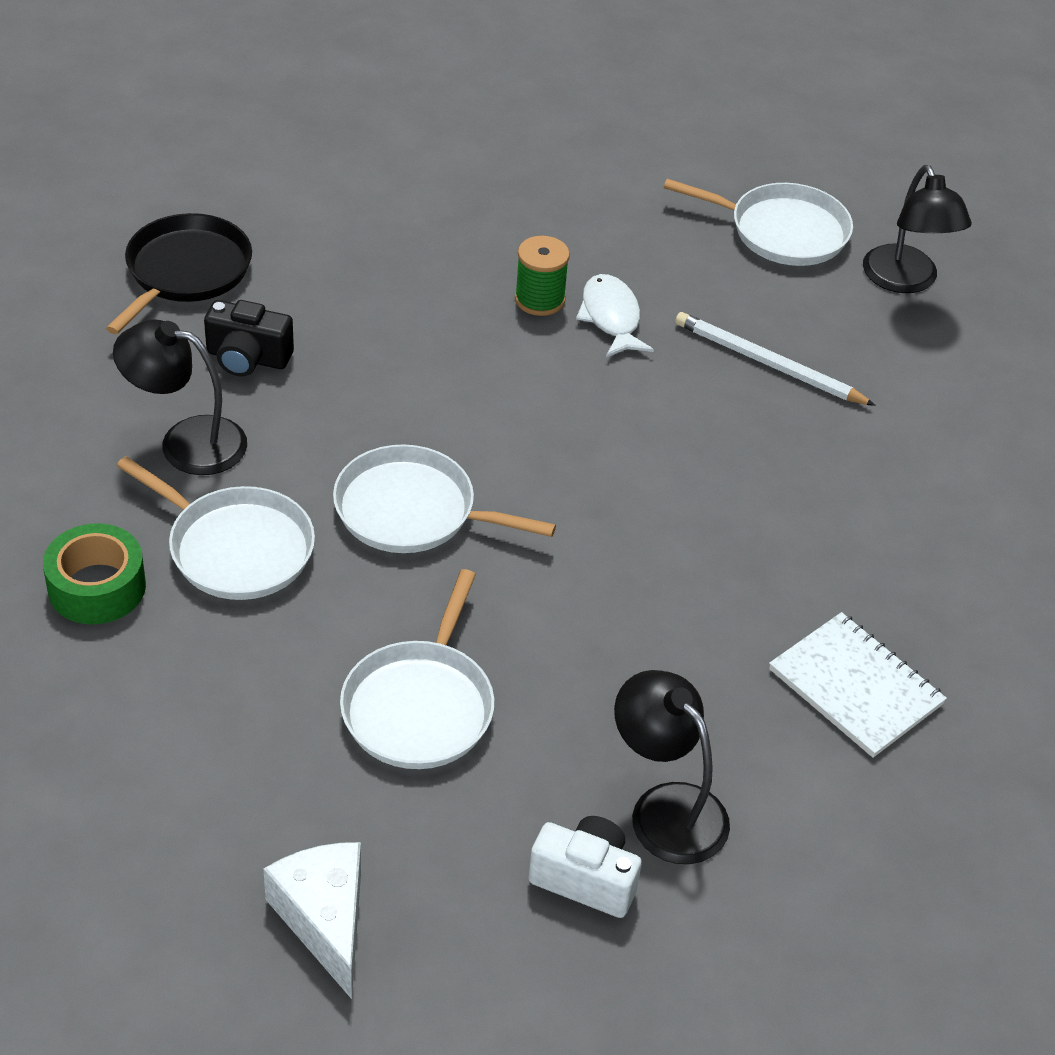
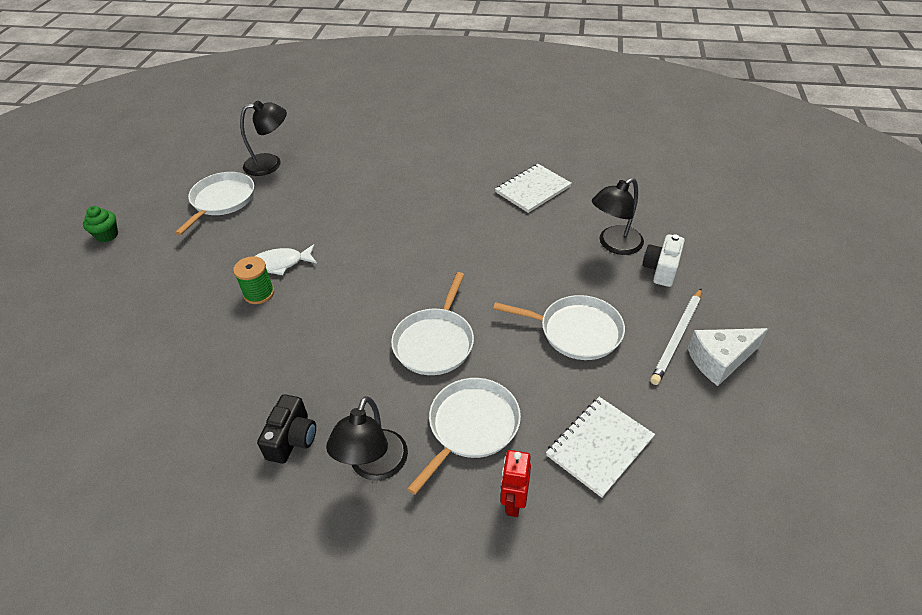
camera: 85 degrees left, 0 degrees up
(97, 587) = (513, 503): green tape -> red robot
(170, 702) = (599, 446): none -> white notebook
(185, 272) = (188, 491): black pan -> none
(682, 120) = (107, 235): none -> green cupcake
(768, 364) = (325, 208): white pencil -> white pencil (677, 337)

